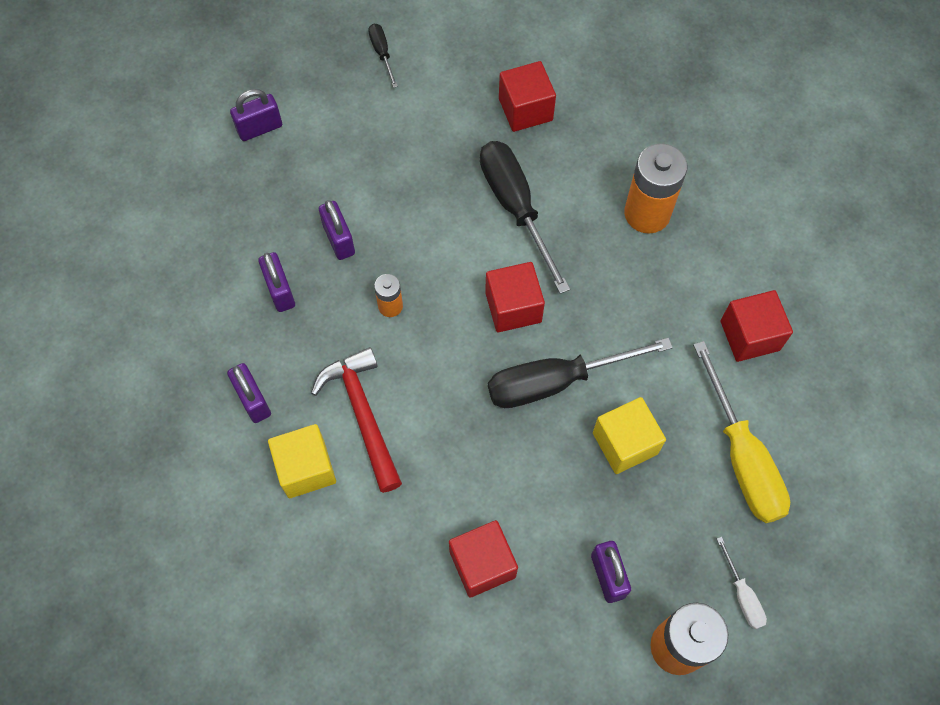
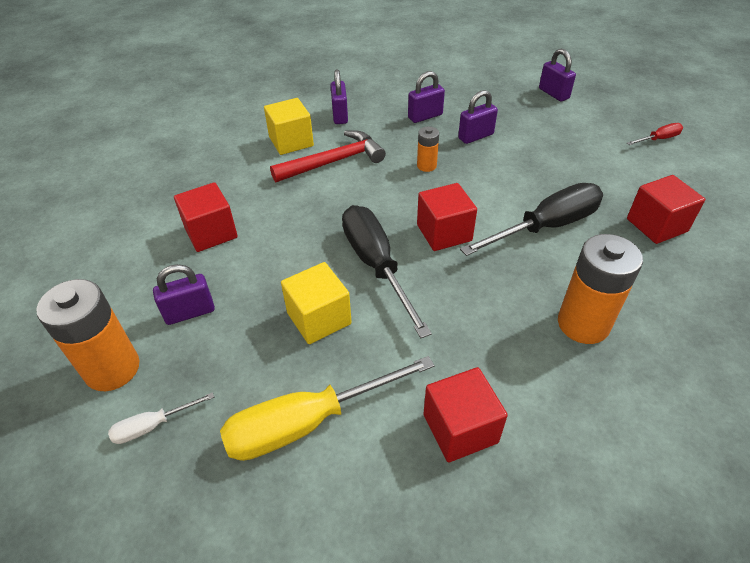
camera: 85 degrees right, 20 degrees down
(253, 400) = (340, 115): purple padlock -> purple padlock turned 60 degrees counterclockwise
(382, 53) = (658, 139): black screwdriver -> red screwdriver

